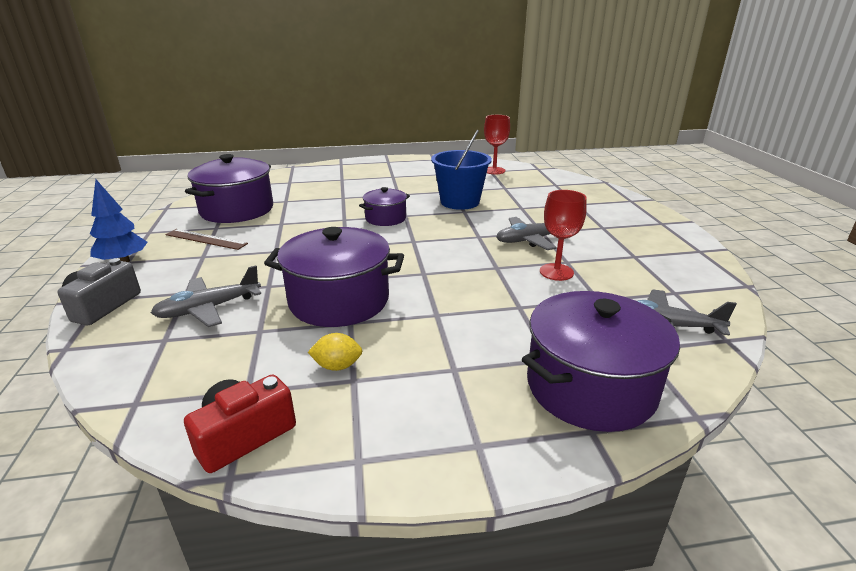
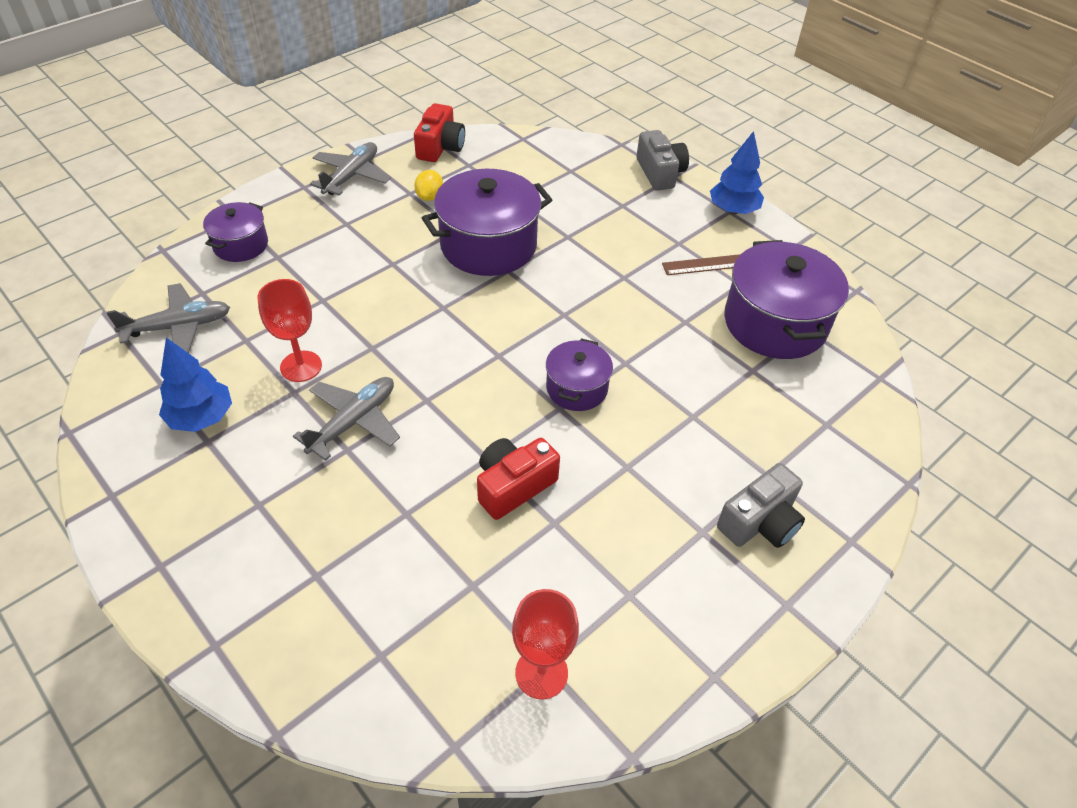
camera: 145 degrees right, 20 degrees up
(208, 308) = (580, 200): grey plane -> grey plane (351, 176)
(337, 366) = (429, 197): yellow lemon -> yellow lemon turned 45 degrees counterclockwise
(366, 173) = (760, 522): none -> grey camera
(460, 202) = (513, 486): blue bucket -> red camera
(590, 387) = (241, 245): purple pot -> purple pot, size x0.55
(639, 267) = (201, 417): none -> blue tree

